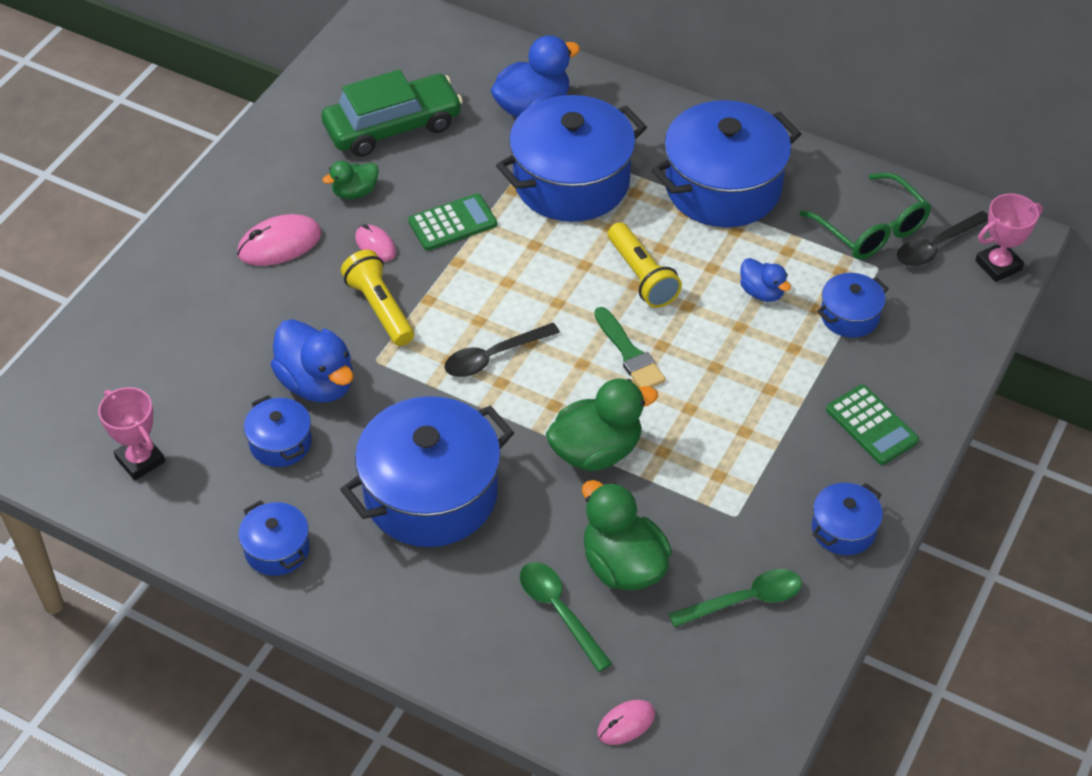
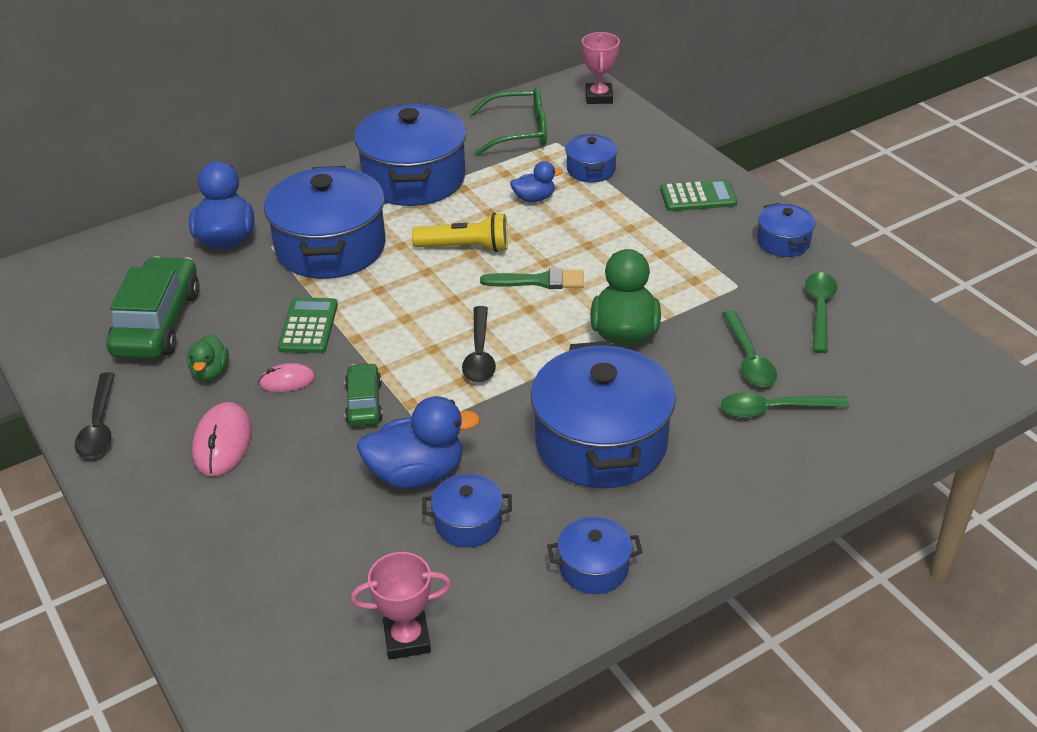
camera: 60 degrees left, 10 degrees down
(380, 308) = (364, 403): yellow flashlight -> green car
(623, 565) = (749, 359): green duck -> green spoon
(626, 724) = (904, 411): pink mouse -> none
(935, 246) = (559, 113): black spoon -> black spoon (99, 426)

